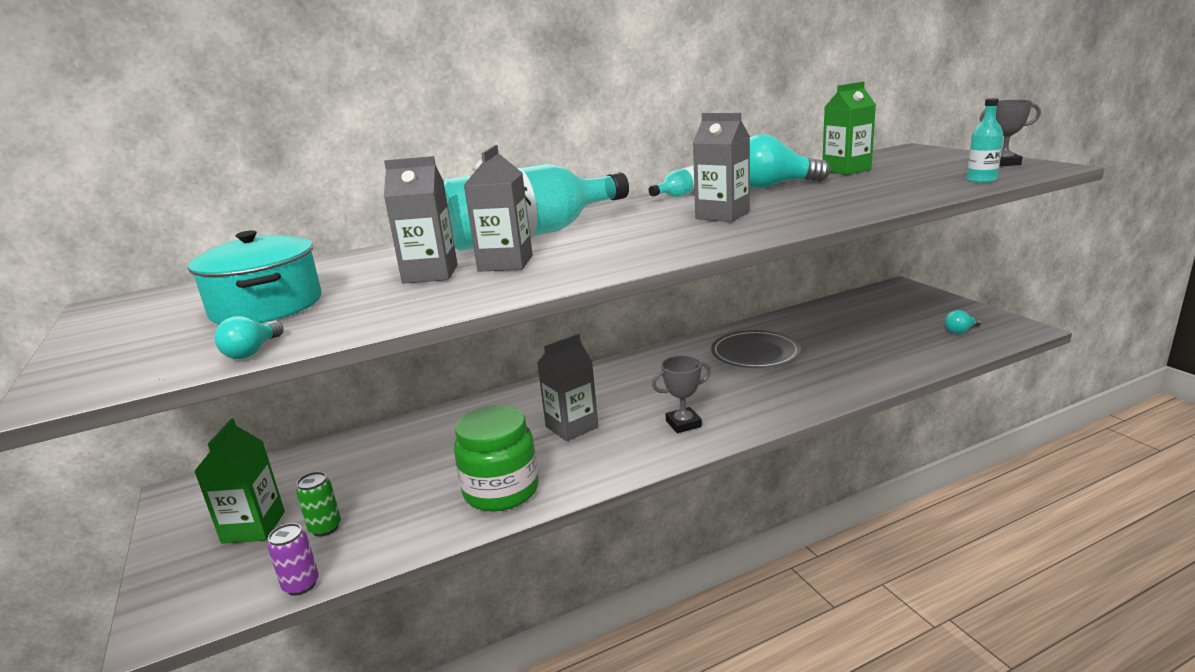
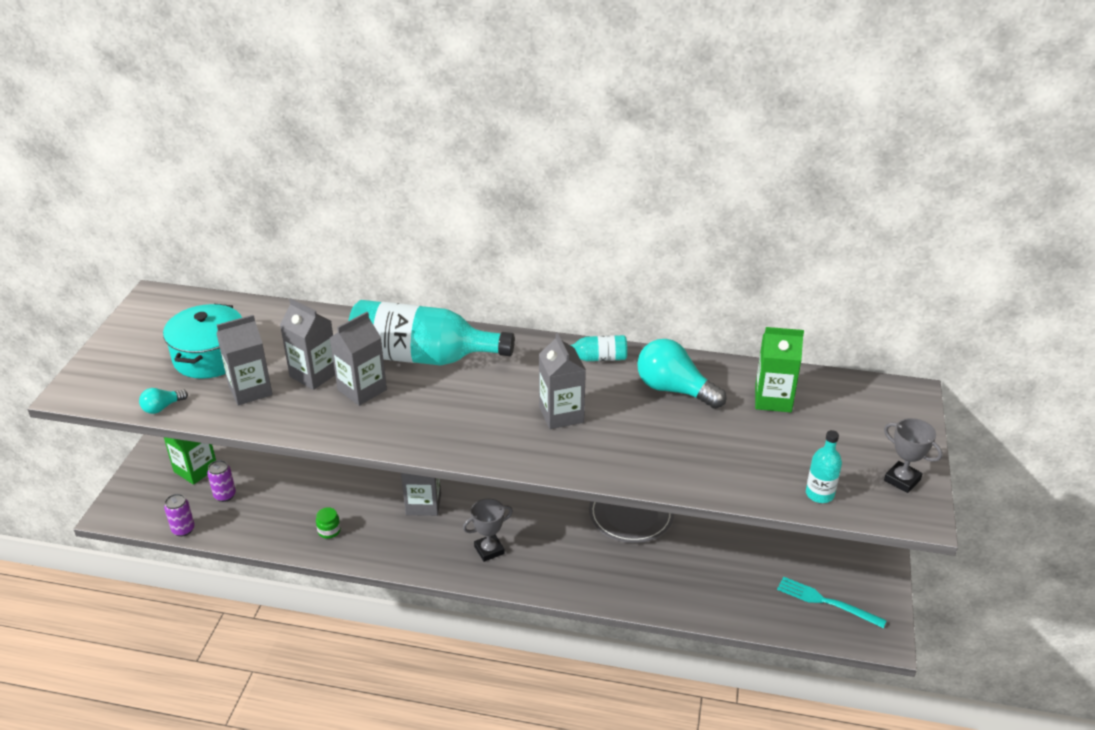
camera: 35 degrees right, 15 degrees up
(325, 528) = (225, 495): green can -> purple can
(366, 304) = (250, 390): none -> grey carton
(501, 491) = (329, 531): green jar -> green jar, size x0.40
(683, 424) = (489, 550): grey trophy -> grey trophy turned 45 degrees counterclockwise
(961, 331) = (826, 602): turquoise light bulb -> turquoise fork

